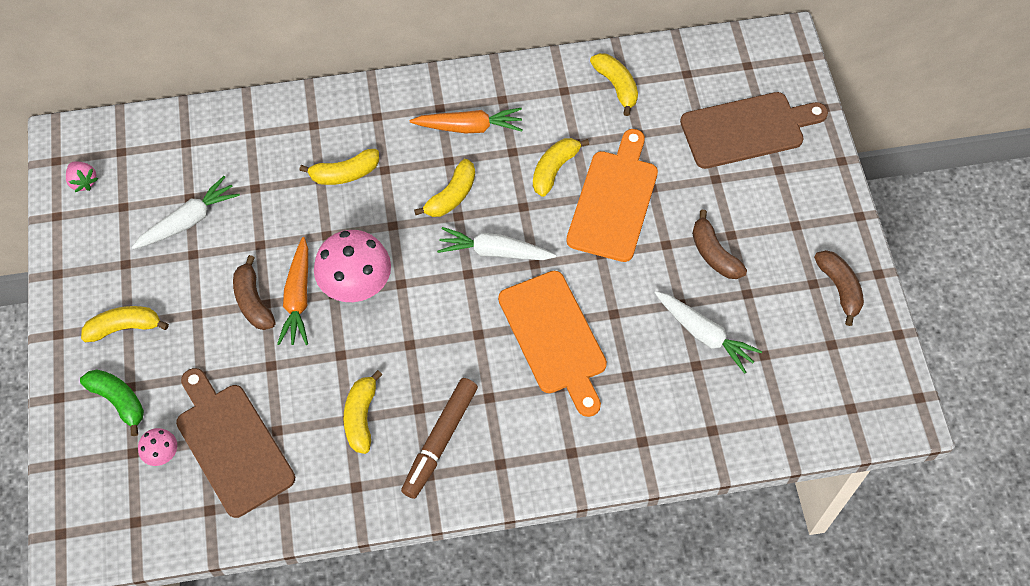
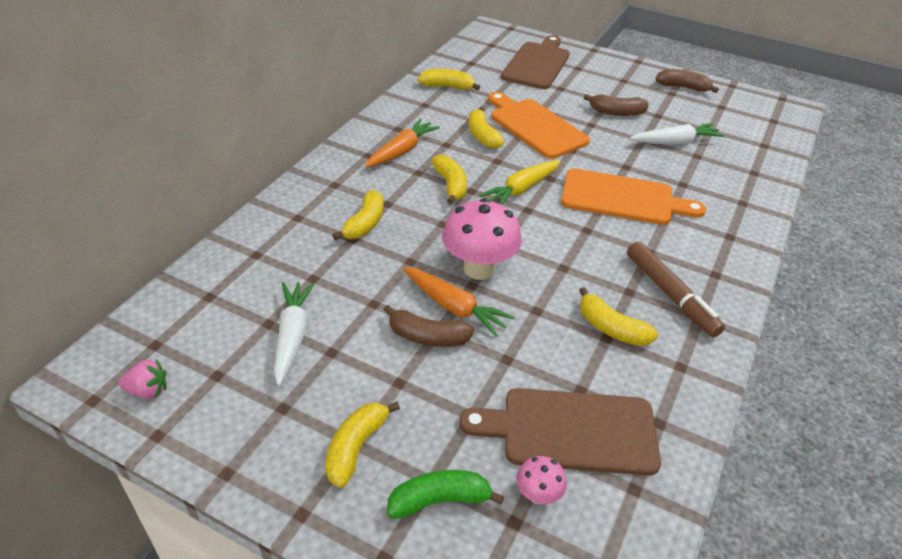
camera: 55 degrees left, 20 degrees down
(494, 252) = (521, 189): white carrot -> yellow carrot

